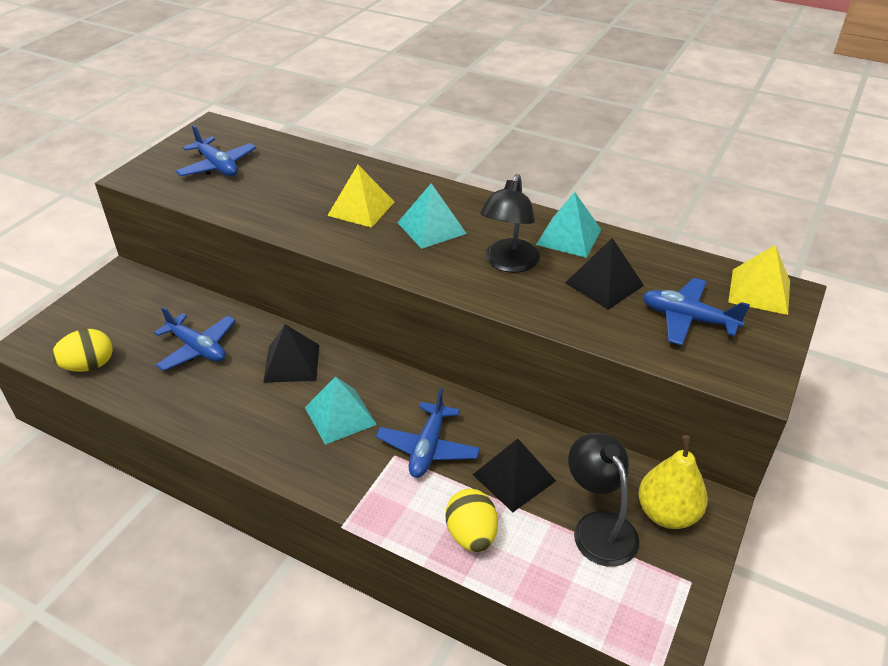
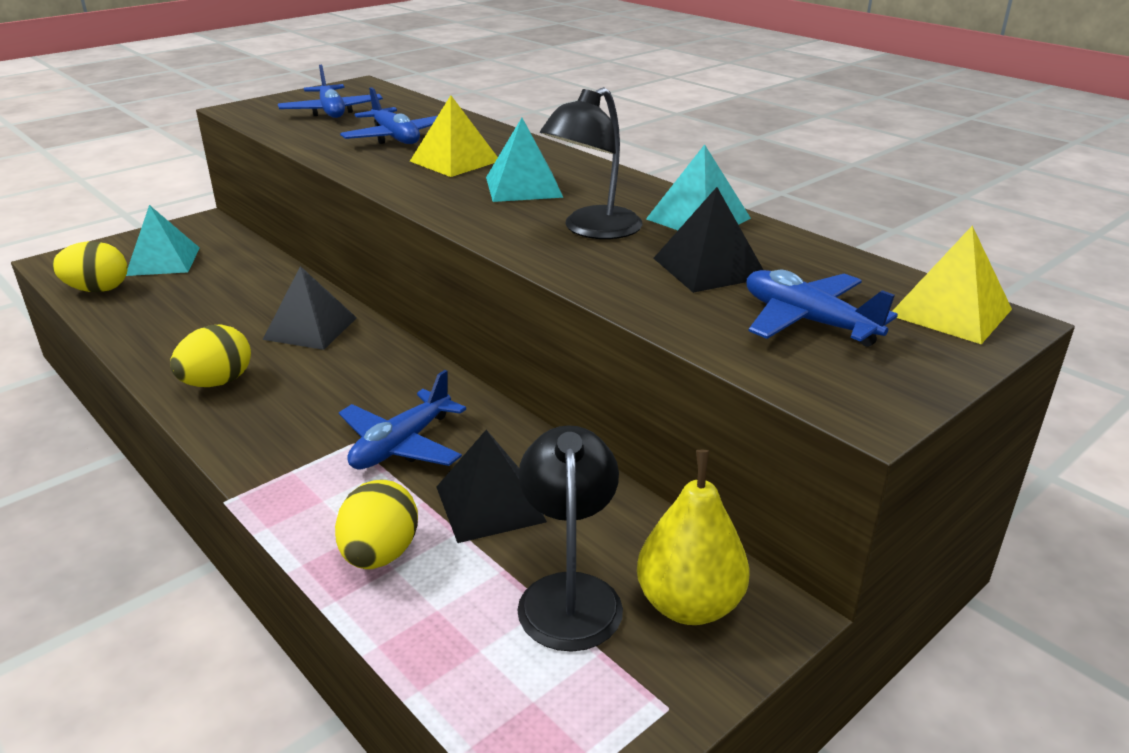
camera: 20 degrees right, 10 degrees down
(197, 348) = (220, 296): blue plane -> blue plane (395, 138)
(259, 430) = (217, 382): none -> yellow egg
(340, 416) = (322, 389): turquoise pyramid -> turquoise pyramid (163, 261)

